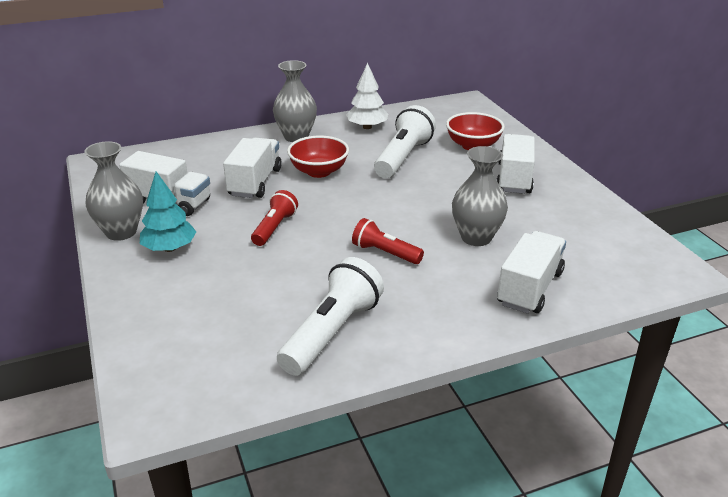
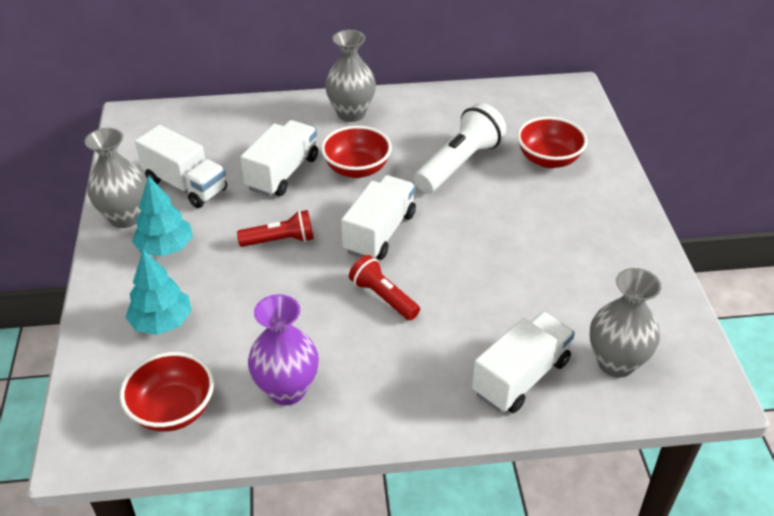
camera: 15 degrees right, 10 degrees up
(190, 302) = (162, 322): none -> turquoise tree
(230, 367) = (173, 410): none -> red bowl
(274, 228) = (280, 240): red flashlight -> red flashlight turned 45 degrees clockwise
(331, 332) = (287, 390): white flashlight -> purple vase
(367, 127) = (436, 111): white tree -> none
(476, 237) = (492, 295): grey vase -> grey vase (616, 363)
(514, 178) = (575, 217): white truck -> white truck (379, 233)

